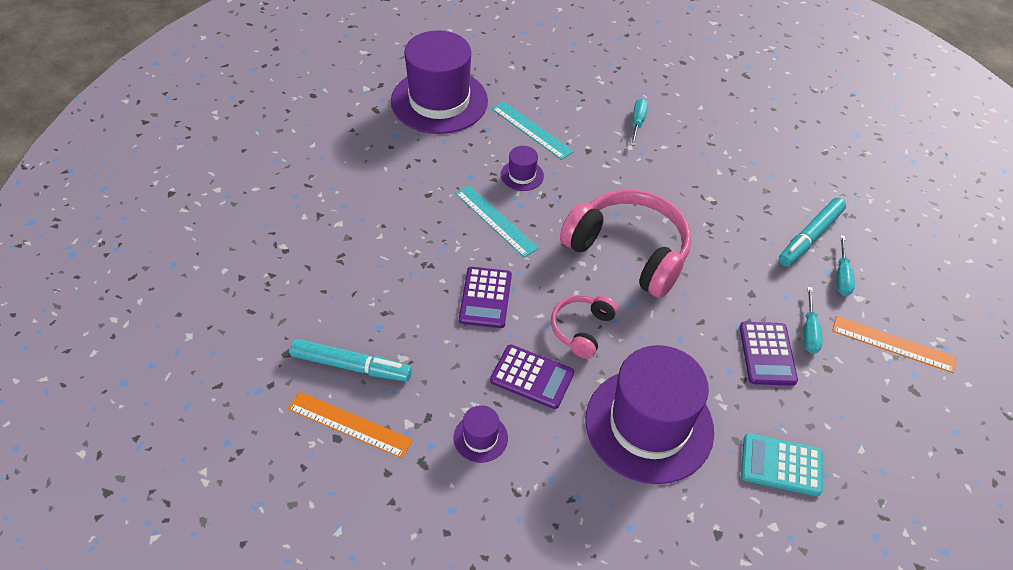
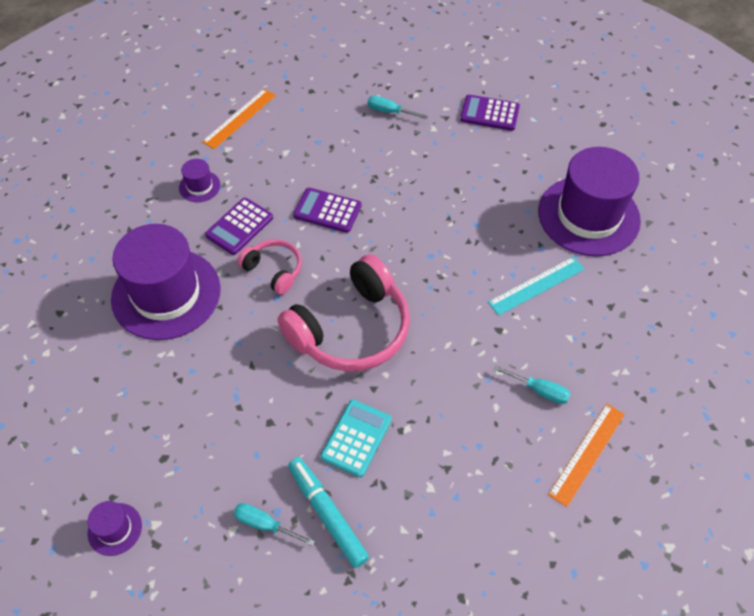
camera: 105 degrees right, 5 degrees up
(351, 366) = (288, 123): turquoise marker -> none
(495, 220) = (414, 233): turquoise ruler -> none
(522, 175) = (470, 264): purple hat -> purple hat (115, 529)
(767, 354) = (198, 409): purple calculator -> purple calculator (489, 113)
(781, 465) = (90, 378): turquoise calculator -> turquoise calculator (356, 438)
(809, 331) = (209, 459): turquoise screwdriver -> turquoise screwdriver (390, 112)
(893, 344) = (165, 537): orange ruler -> orange ruler (587, 453)

